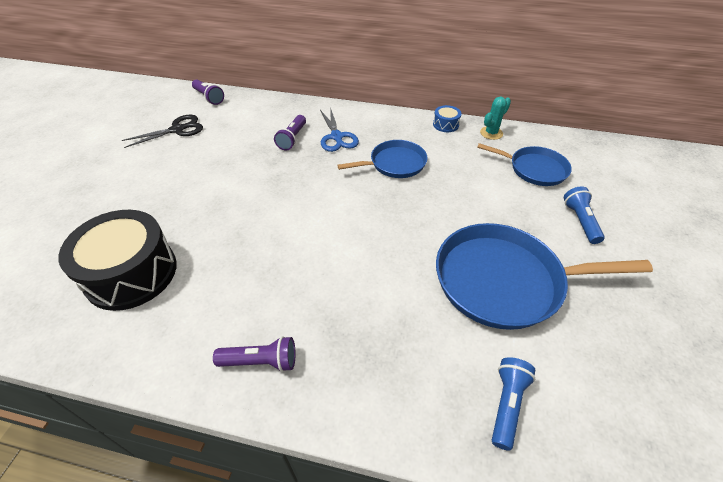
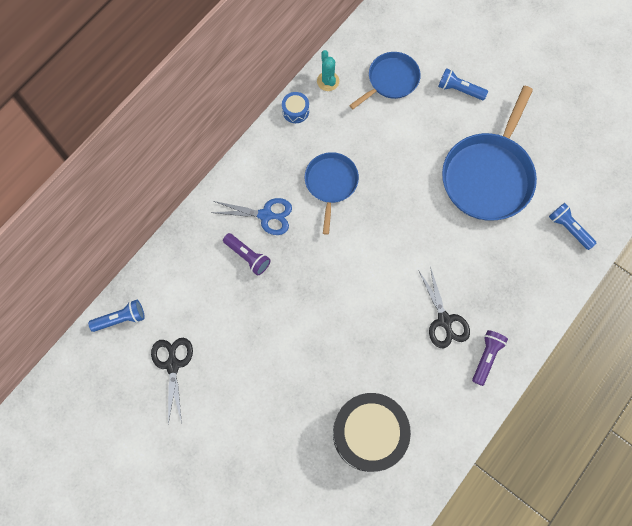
camera: 65 degrees left, 25 degrees up
(209, 97) = (121, 318): purple flashlight -> blue flashlight
(293, 298) = (444, 320): none -> black scissors

